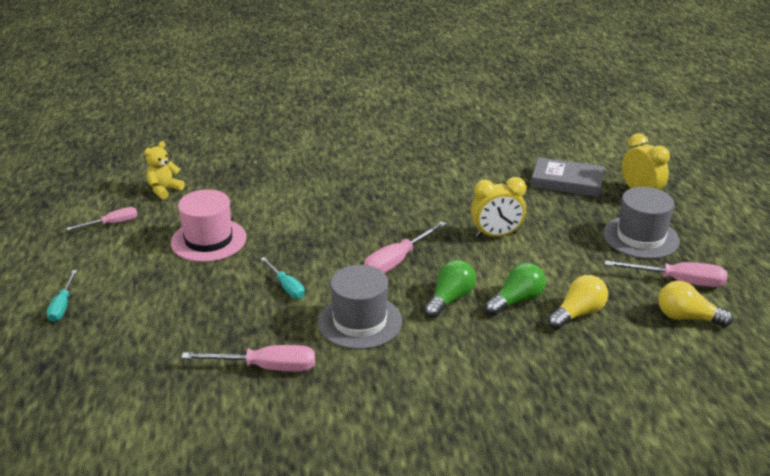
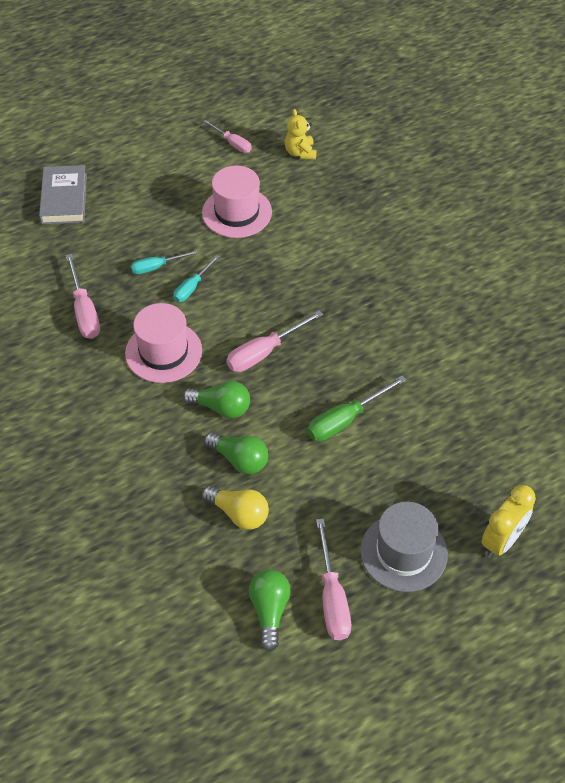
camera: 70 degrees right, 20 degrees up
(62, 306) = (113, 165): turquoise screwdriver -> turquoise screwdriver (156, 267)
(164, 190) = (300, 153): yellow teddy bear -> yellow teddy bear turned 120 degrees counterclockwise
(360, 321) = (163, 352): grey hat -> pink hat
(397, 261) = (264, 352): pink screwdriver -> pink screwdriver turned 60 degrees counterclockwise
(496, 235) = (345, 420): yellow clock -> green screwdriver
(567, 182) = (489, 463): grey book -> grey book (64, 198)
(687, 317) = (269, 611): yellow light bulb -> green light bulb

